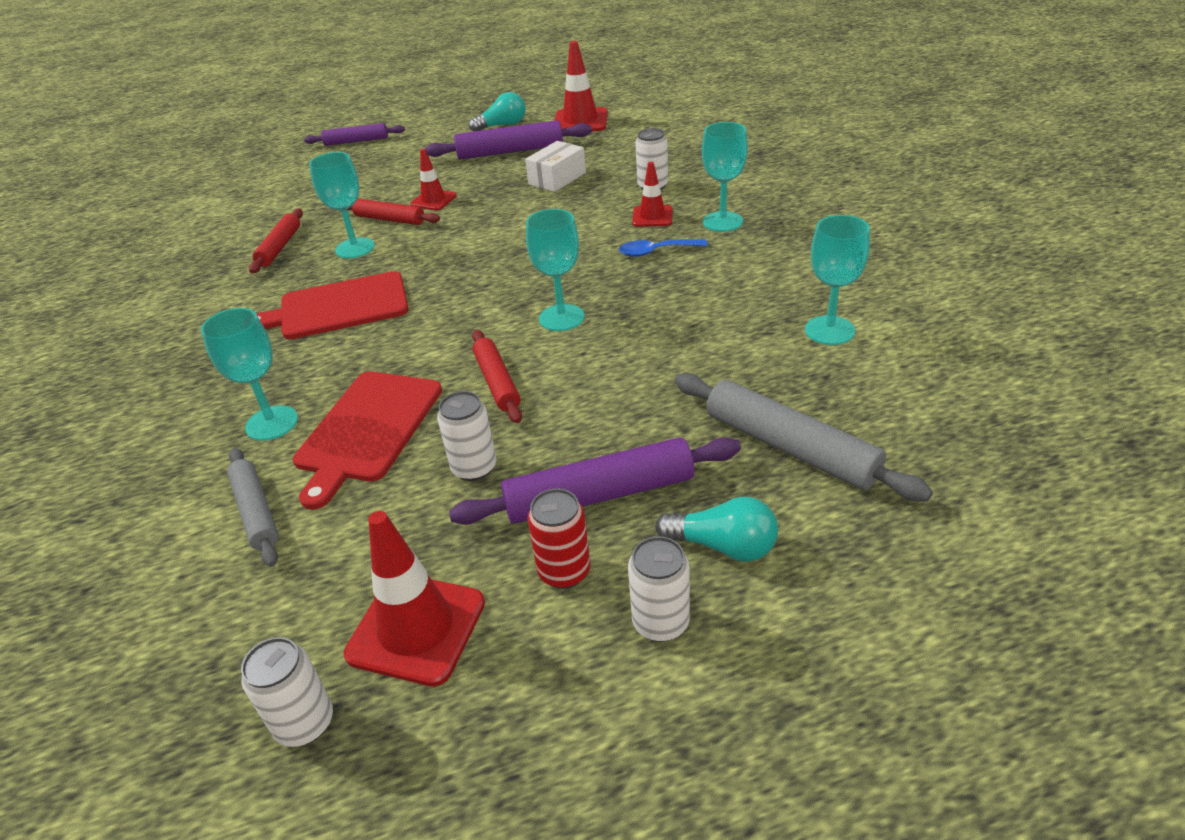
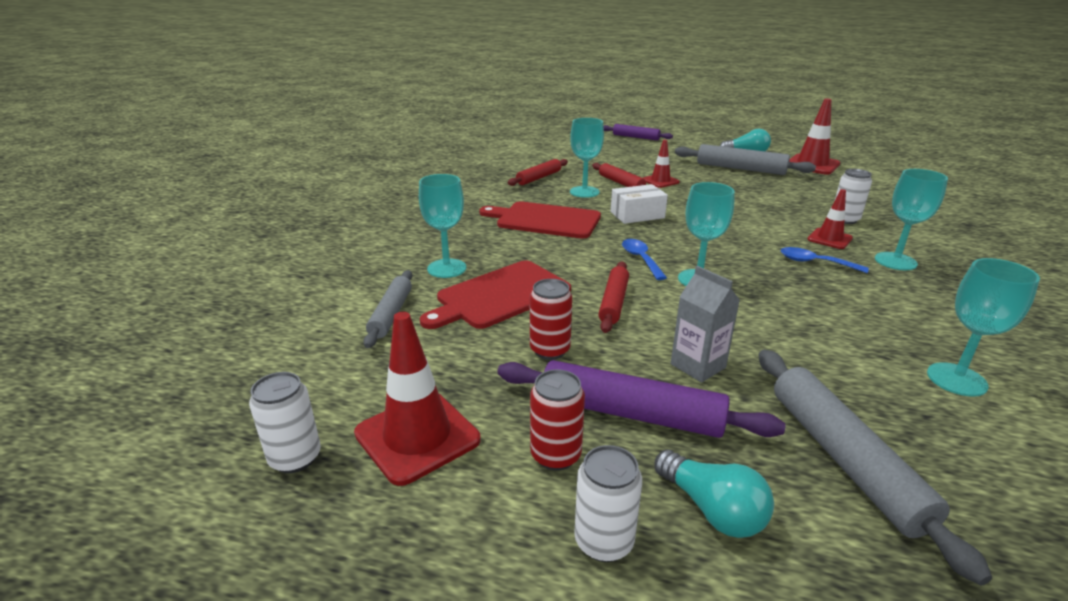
camera: 30 degrees right, 10 degrees down
(474, 468) = (550, 350): white can -> red can
(487, 316) = (641, 259): none -> blue spoon
(510, 151) = (740, 169): purple rolling pin -> grey rolling pin
(557, 178) = (765, 193): white box -> white box (637, 215)
(625, 416) = (698, 366): none -> grey carton

